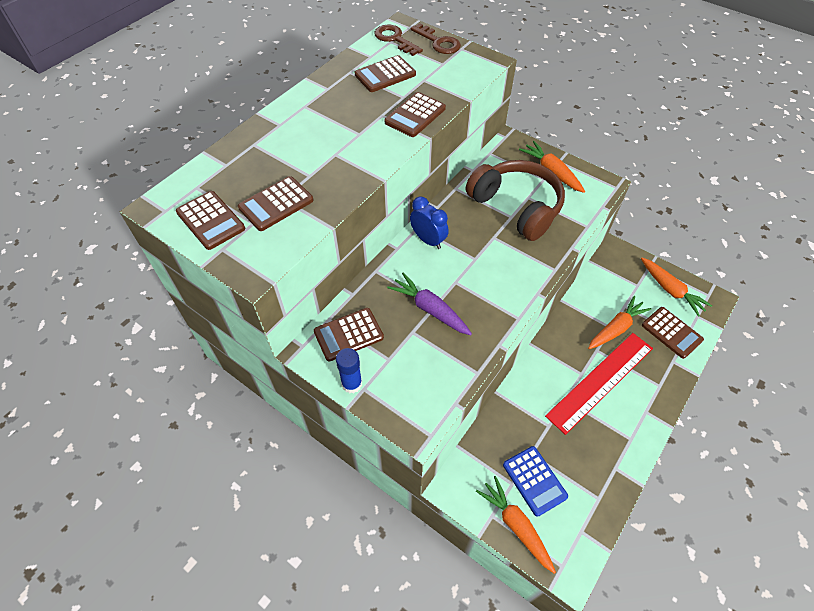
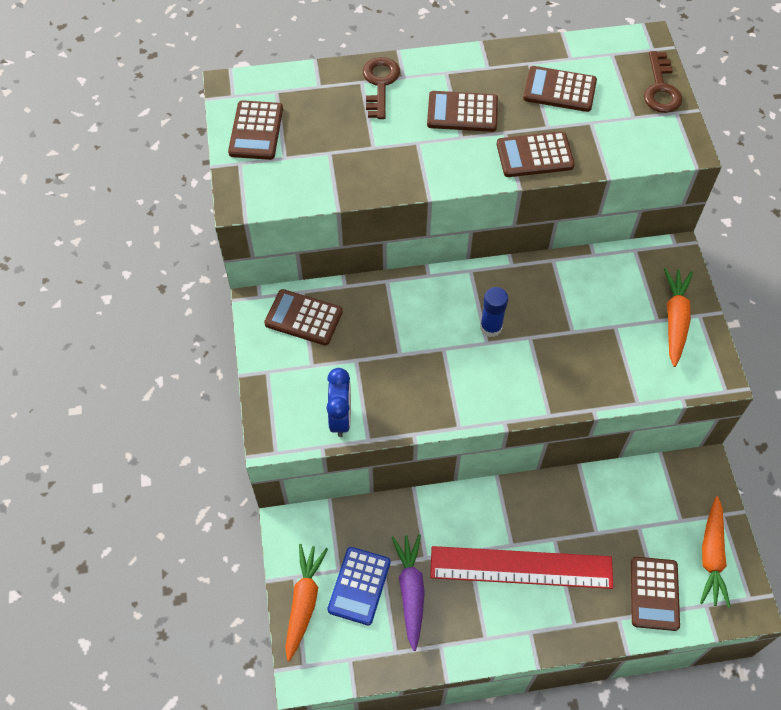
camera: 45 degrees right, 5 degrees up
(276, 204) = (318, 154): brown calculator -> brown calculator (462, 112)
(352, 384) = (262, 360): blue glue stick -> blue glue stick (491, 327)
(395, 39) = (619, 54): brown key -> brown key (380, 84)
(428, 240) = (465, 290): blue clock -> blue clock (341, 418)
(430, 309) = (392, 353): purple carrot -> purple carrot (411, 591)
(516, 207) = (590, 326): brown headphones -> none
(616, 328) = (600, 538): orange carrot -> none

